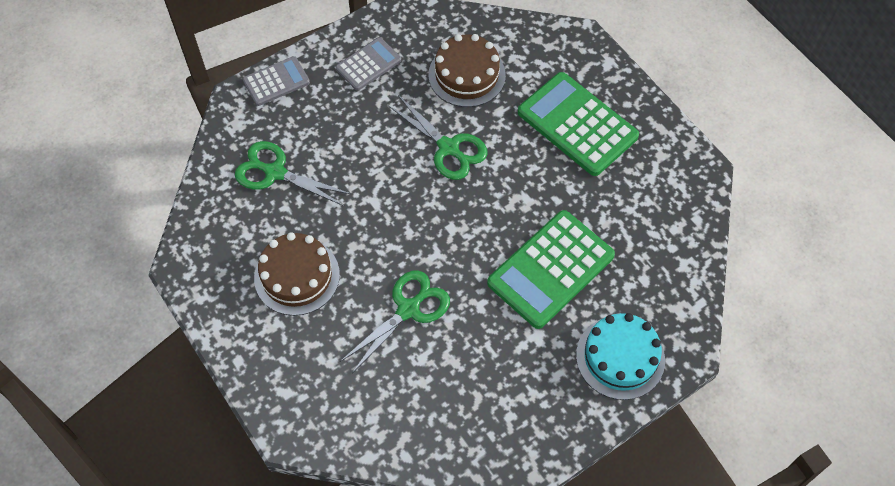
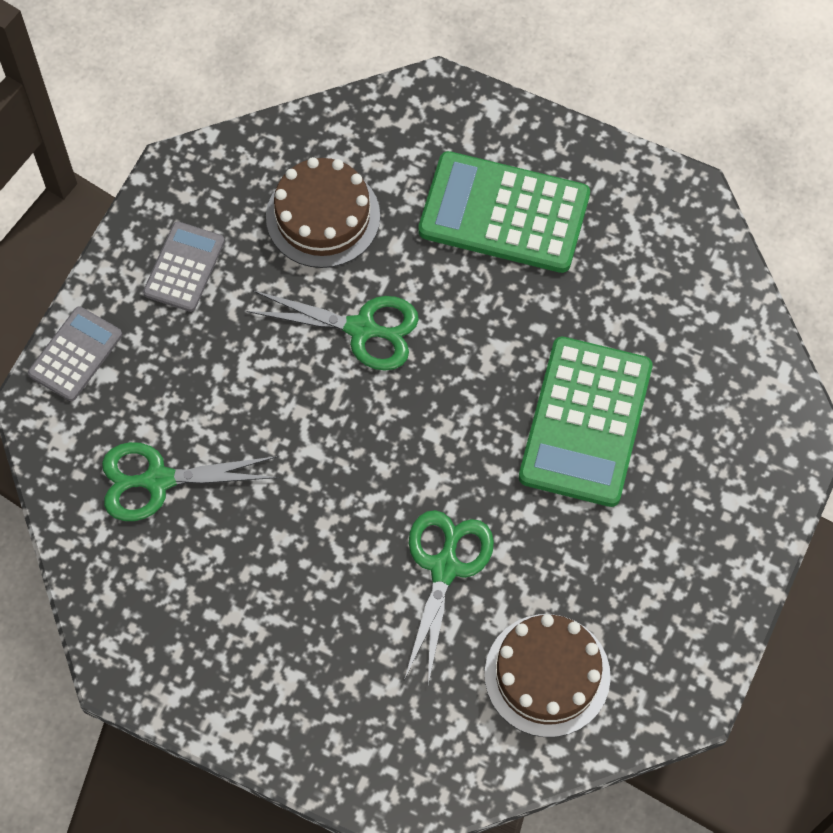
camera: 30 degrees left, 5 degrees up
(297, 276) = (277, 602): brown cake -> brown cake (547, 675)
(620, 357) = (731, 488): turquoise cake -> none

